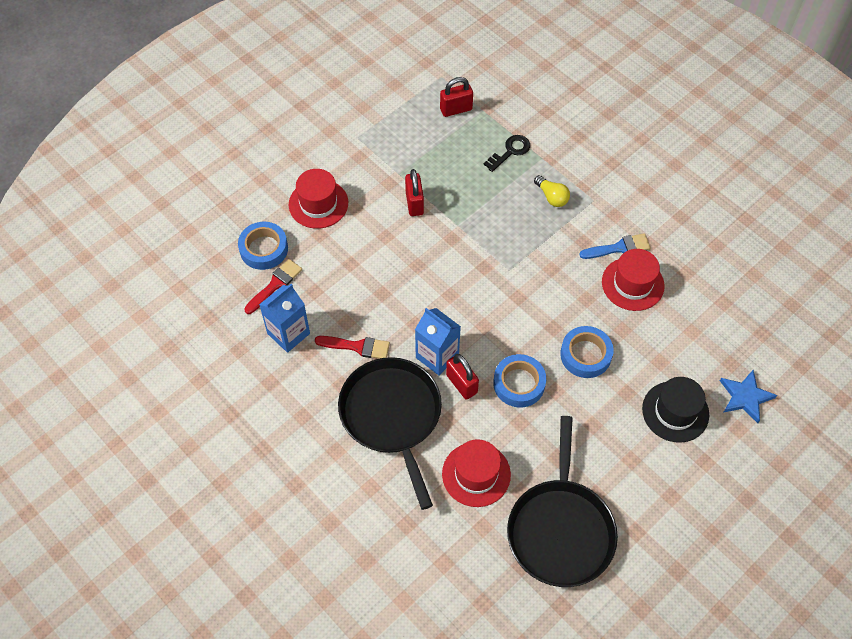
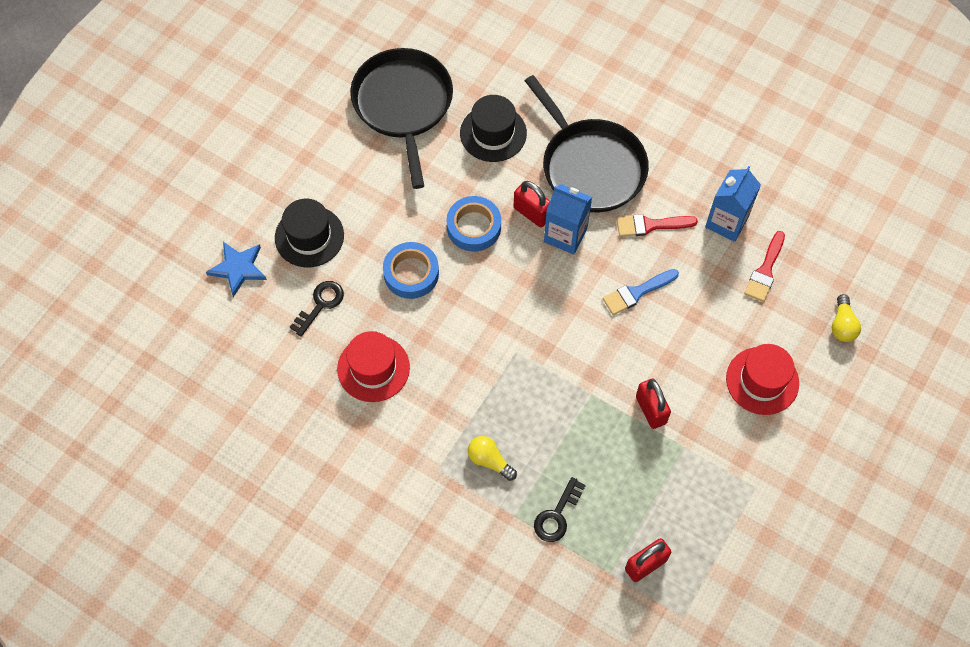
camera: 165 degrees right, 5 degrees up
(234, 228) = (842, 325): none -> yellow light bulb
(264, 249) = (797, 309): blue tape -> none
(476, 474) = (493, 133): red hat -> black hat
(619, 248) = (396, 410): blue brush -> blue brush (636, 292)
(672, 346) = (320, 304): none -> black key

